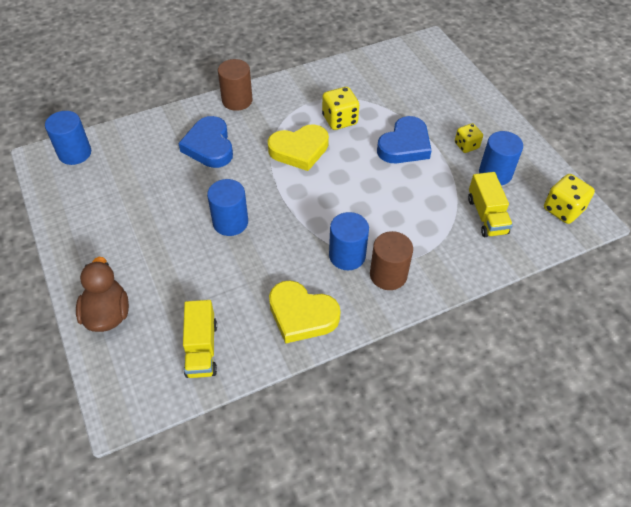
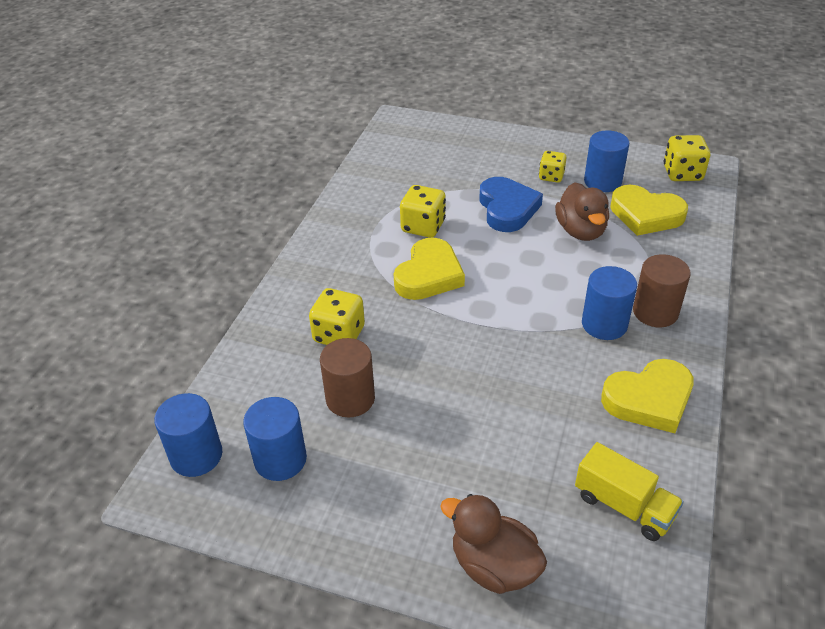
camera: 45 degrees left, 10 degrees down
(209, 146) = (339, 334): blue heart -> yellow dice
(230, 222) = (469, 381): blue cylinder -> blue cylinder (280, 459)
(237, 100) = (300, 276): brown cylinder -> brown cylinder (350, 399)
(426, 193) = (580, 231): none -> brown duck
(487, 216) = (646, 215): yellow truck -> yellow heart

